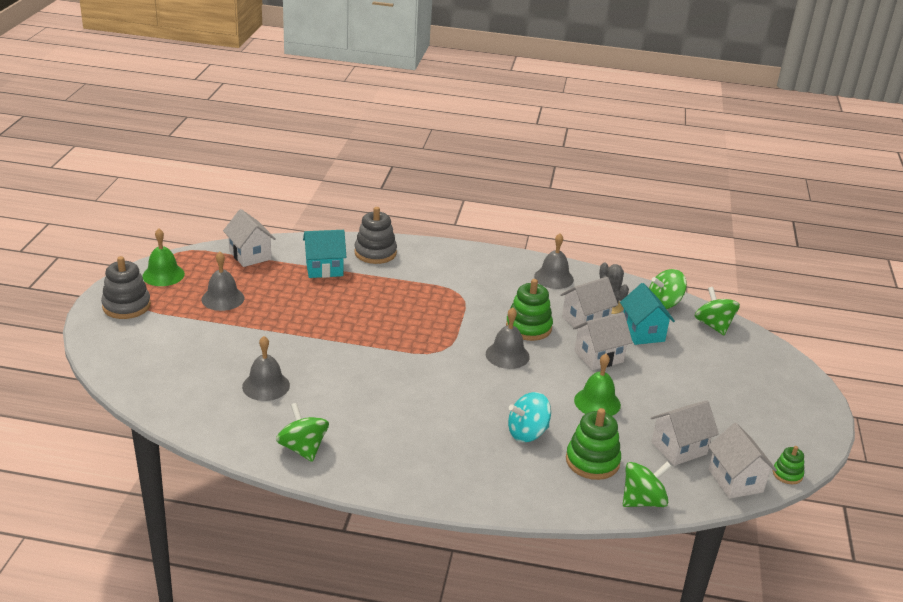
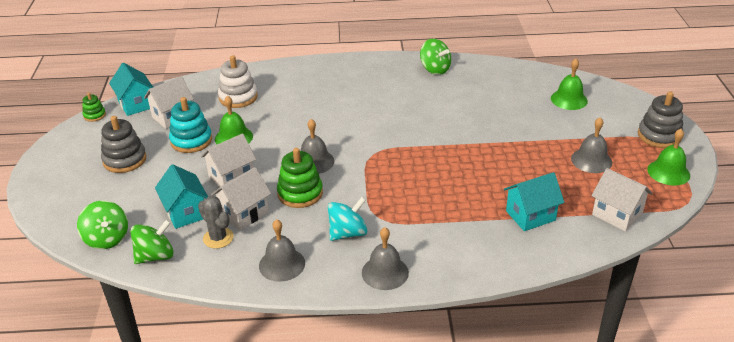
camera: 170 degrees right, 5 degrees up
(172, 365) = (569, 99): none -> green bell
(266, 386) = (490, 99): grey bell -> grey bell (385, 272)
(375, 253) = (493, 251): grey stacking toy -> grey stacking toy (124, 160)
(527, 433) = (286, 106): turquoise spinning top -> turquoise spinning top (348, 233)
(592, 461) = (238, 97): green stacking toy -> white stacking toy
(643, 501) = (204, 82): green spinning top -> none
(648, 409) = (191, 140): none -> turquoise stacking toy
(735, 481) = (136, 104): white house -> turquoise house

